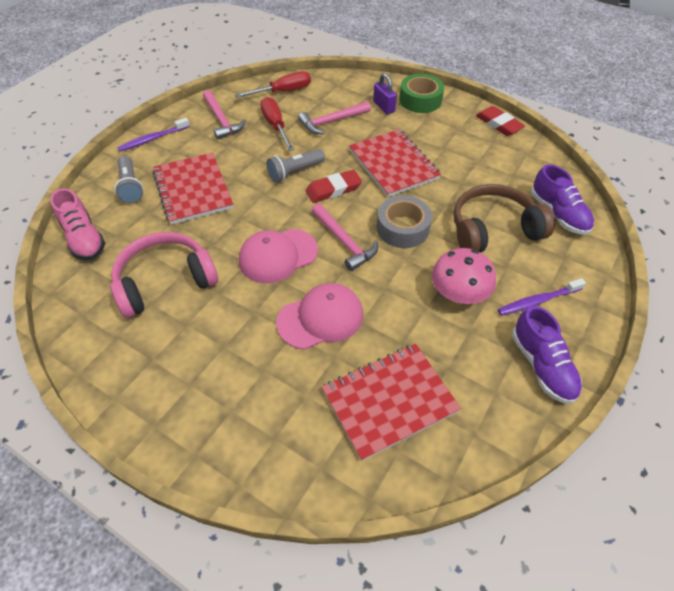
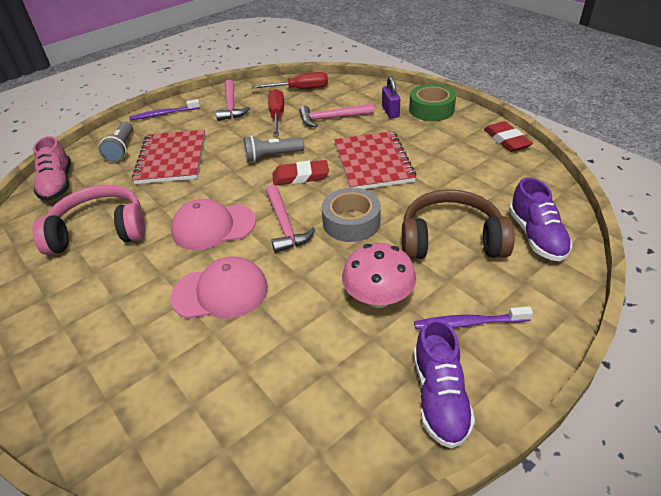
camera: 20 degrees right, 10 degrees down
(389, 401) = (243, 392): red notebook -> none

